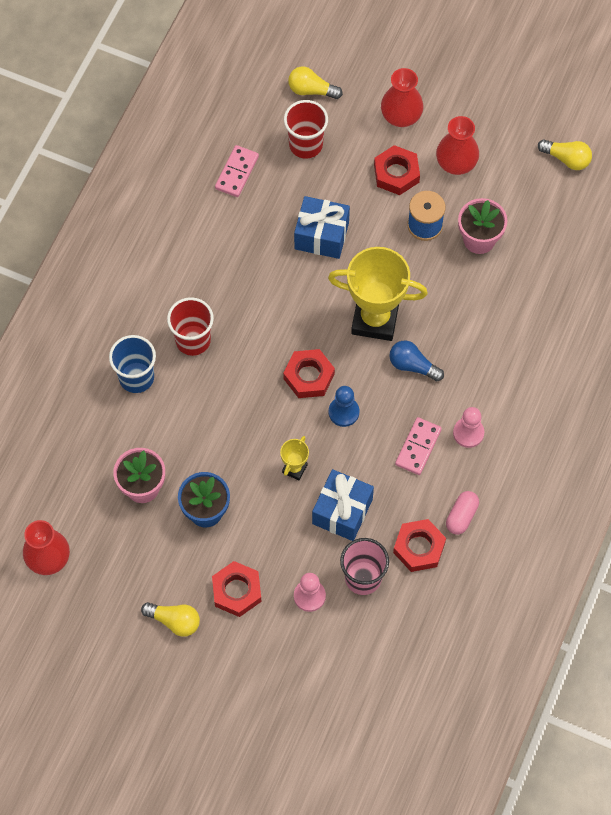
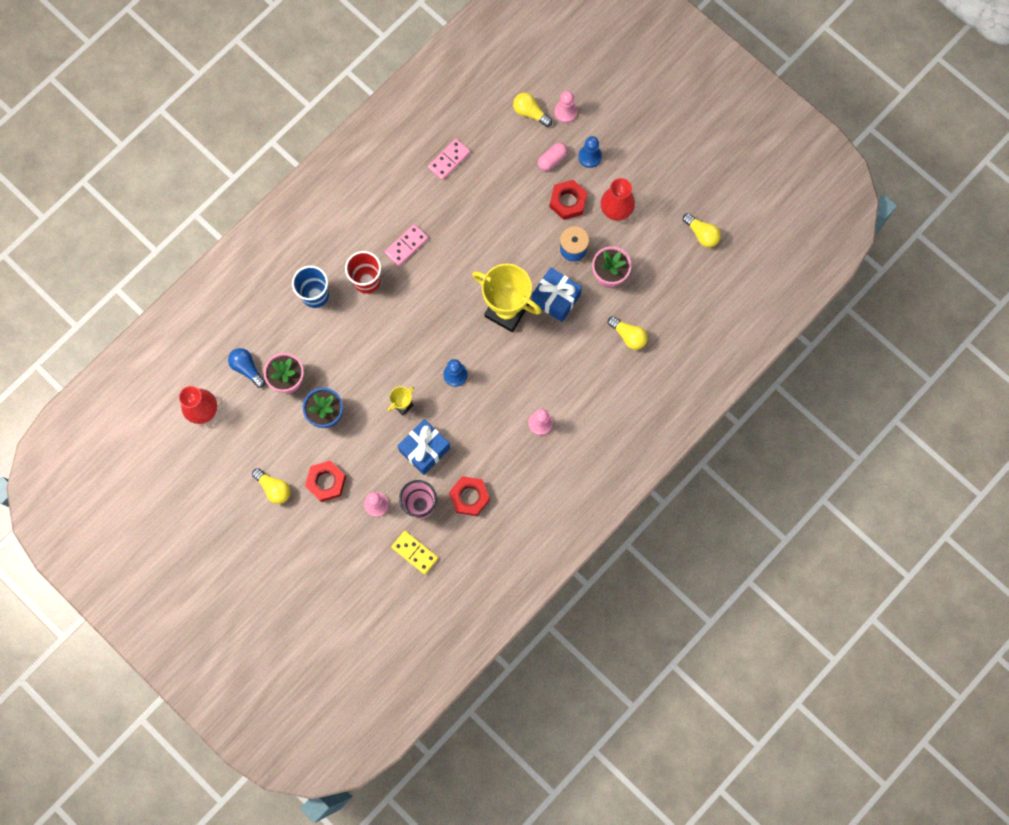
camera: 20 degrees right, 10 degrees up
(306, 145) = (509, 155): red cup -> none
(308, 376) = (440, 338): red nut -> none
(321, 236) = (492, 232): blue gift -> blue gift (555, 299)
(352, 76) = (565, 112): none -> pink pawn
(379, 636) = (415, 552): none -> yellow domino
(401, 116) = (589, 157): red vase -> blue pawn
(412, 365) = (520, 357): blue light bulb -> blue light bulb (247, 368)
(418, 447) = (499, 421): pink domino -> pink domino (406, 246)
(461, 516) = (510, 484): pink capsule -> pink capsule (552, 160)
(530, 299) = (628, 336): none -> yellow light bulb

